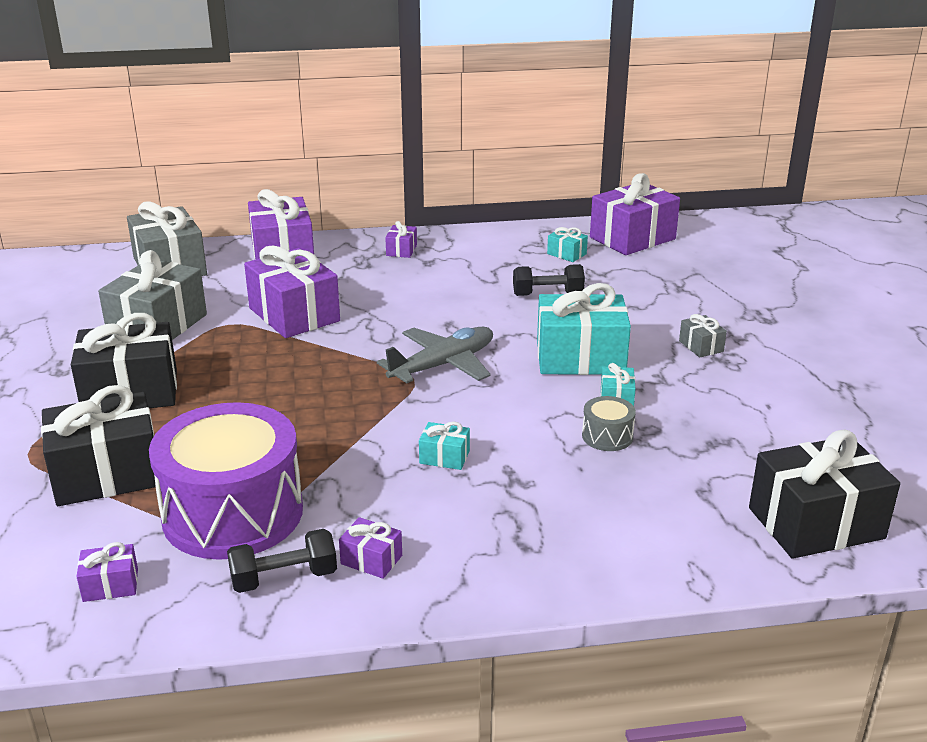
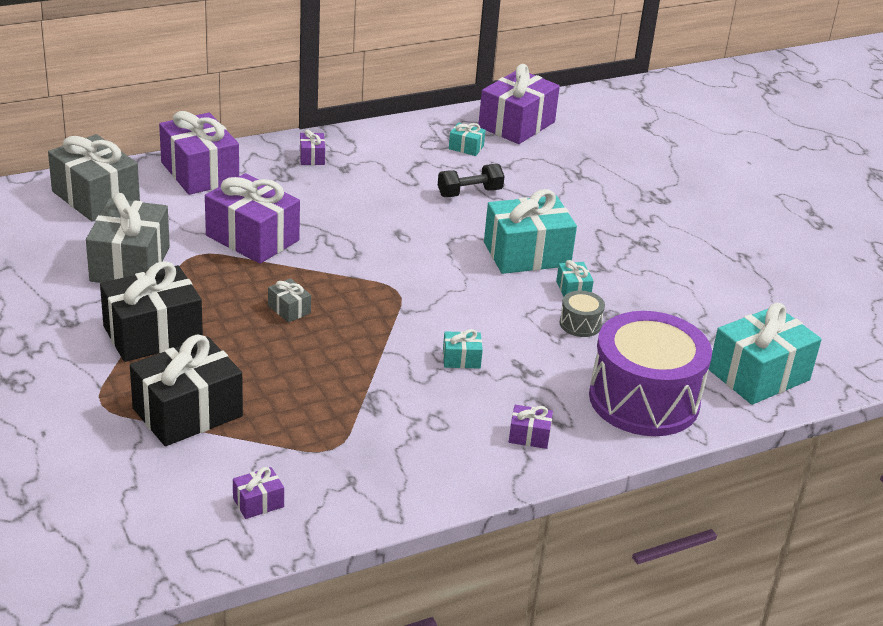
camera: 20 degrees left, 5 degrees up
(233, 513) = (318, 430): purple drum -> purple drum (644, 399)
(284, 578) = (392, 476): black dumbbell -> none
(371, 560) = (450, 451): purple gift -> purple gift (529, 436)
(443, 365) = (415, 274): grey plane -> none
(701, 346) = (619, 232): grey gift -> grey gift (289, 309)
(816, 523) = (759, 375): black gift -> turquoise gift

